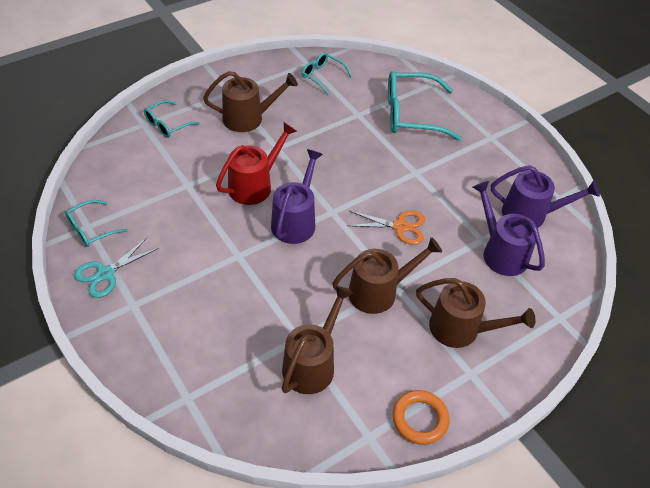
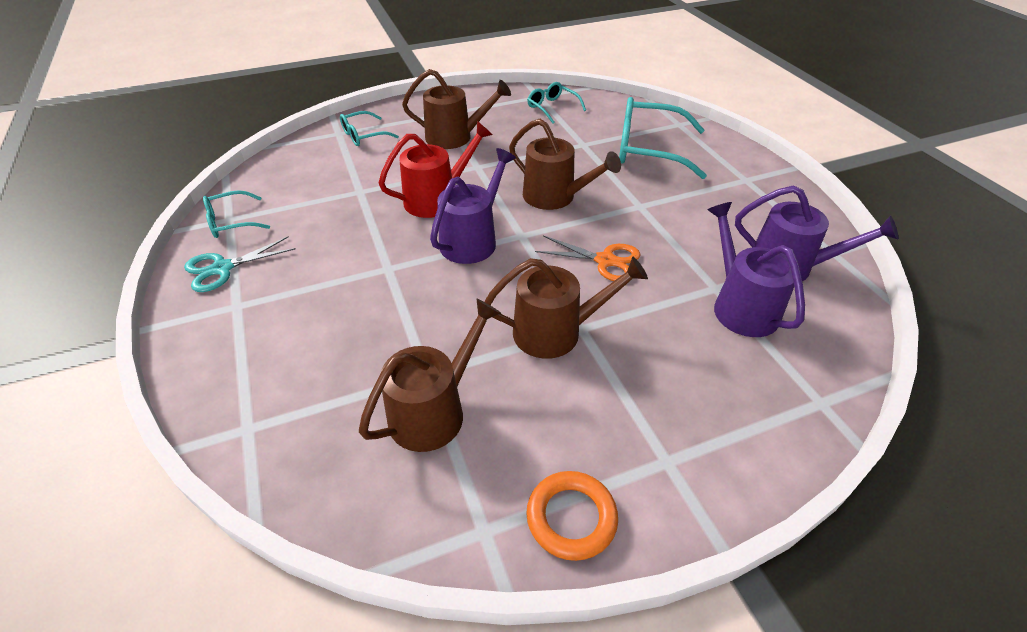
camera: 15 degrees right, 5 degrees down
(461, 329) = (663, 396): brown watering can -> brown watering can (555, 197)

